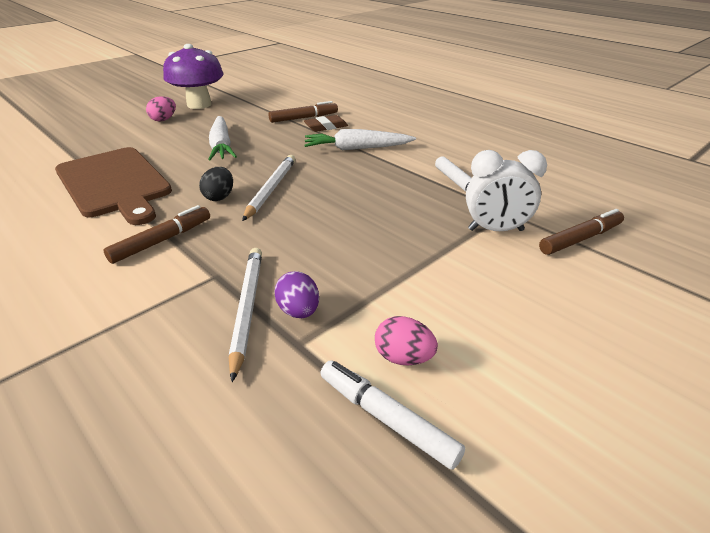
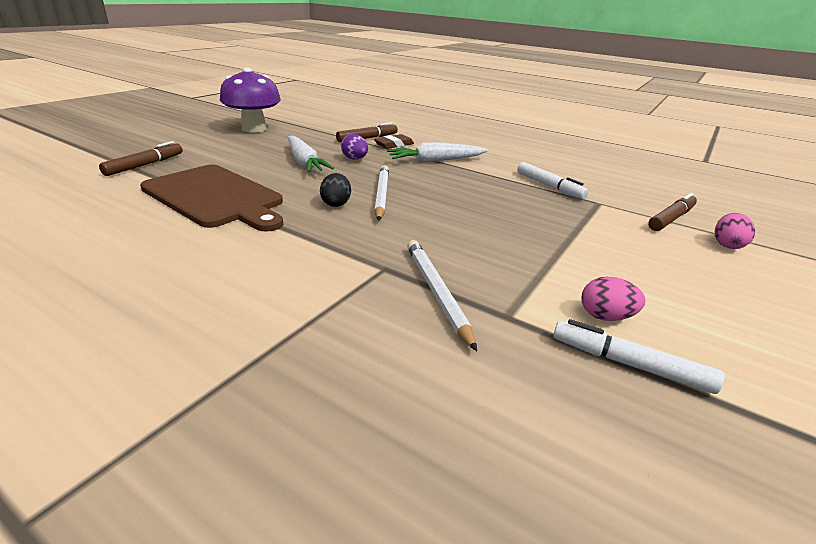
camera: 15 degrees left, 5 degrees down
(162, 241) = (306, 243): brown marker -> brown marker (145, 165)
(163, 120) = (226, 142): pink egg -> pink egg (727, 245)
(299, 311) = (486, 290): purple egg -> purple egg (354, 159)
(495, 230) = (602, 216): white clock -> none

